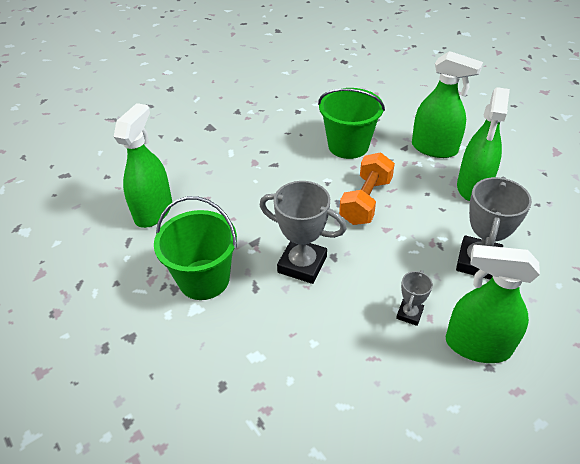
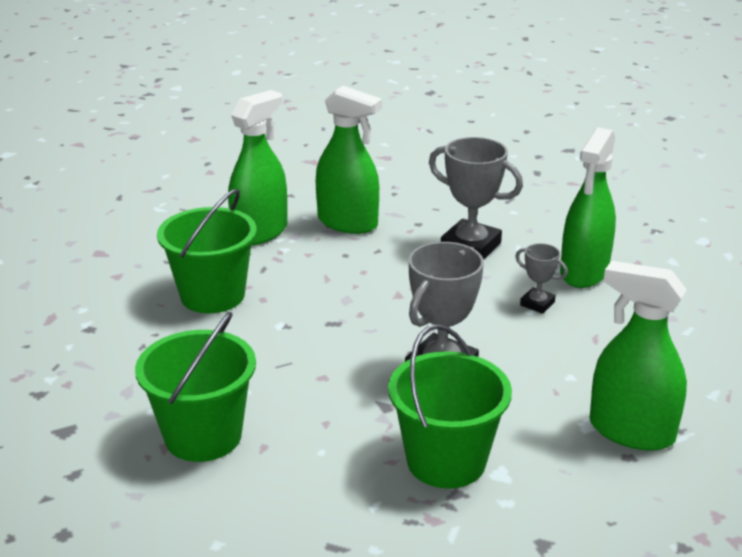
camera: 80 degrees left, 15 degrees down
(153, 211) = (270, 512): green spray bottle -> green spray bottle (631, 431)
(212, 173) = (203, 436): none -> green bucket
(366, 201) = (340, 301): orange dumbbell -> none

